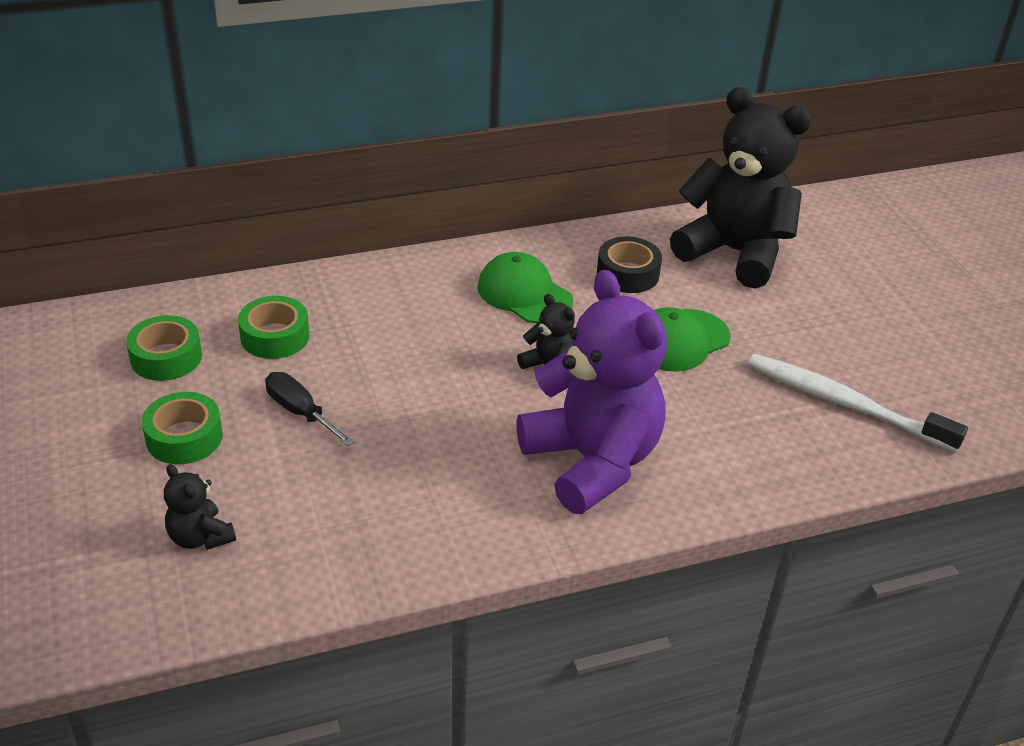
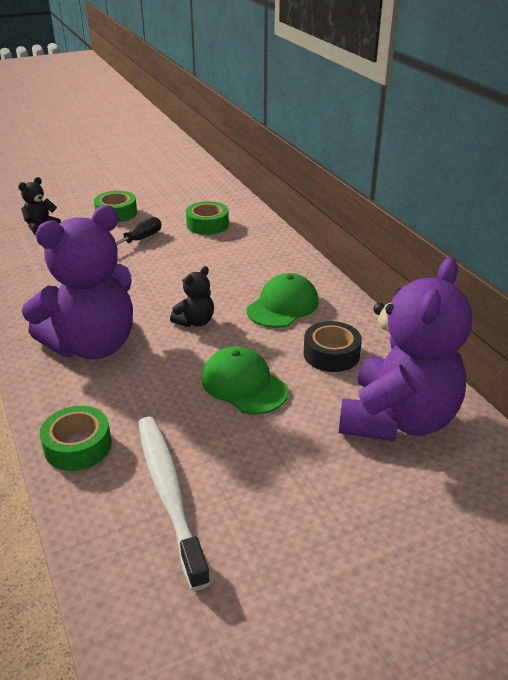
camera: 85 degrees right, 5 degrees down
(166, 357) = (182, 200): green tape -> green tape (78, 446)
(734, 252) = (397, 419): black teddy bear -> purple teddy bear
(846, 404) = (169, 494): white toothbrush -> white toothbrush turned 45 degrees counterclockwise

